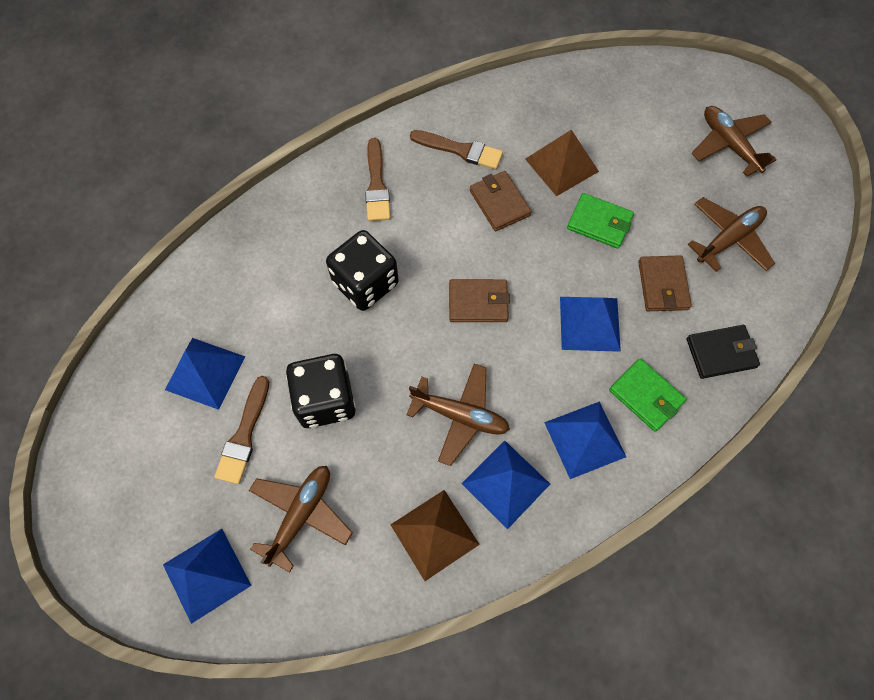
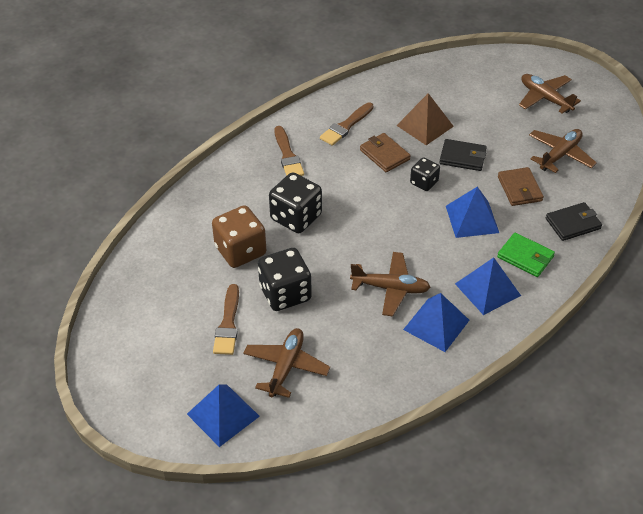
camera: 10 degrees left, 20 degrees down
(205, 373) = (186, 289): blue pyramid -> none
(285, 324) = (240, 251): none -> brown dice
(434, 534) = (391, 363): brown pyramid -> none
(460, 150) = (346, 126): brown brush -> brown brush turned 120 degrees clockwise
(478, 302) = (385, 217): brown wallet -> none
(540, 255) = (424, 182): none -> black dice
(599, 223) = (462, 157): green wallet -> black wallet

